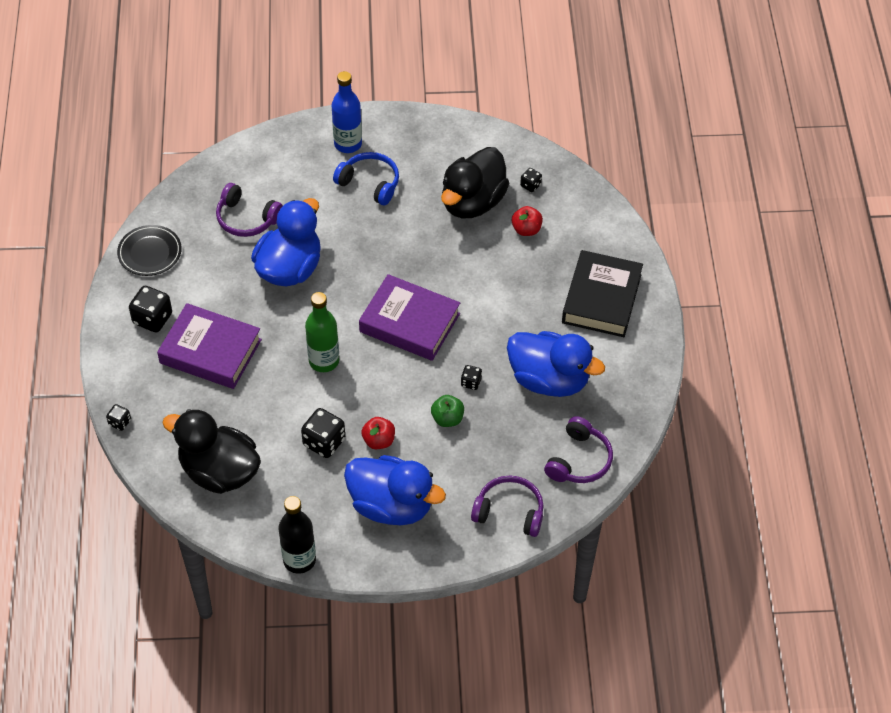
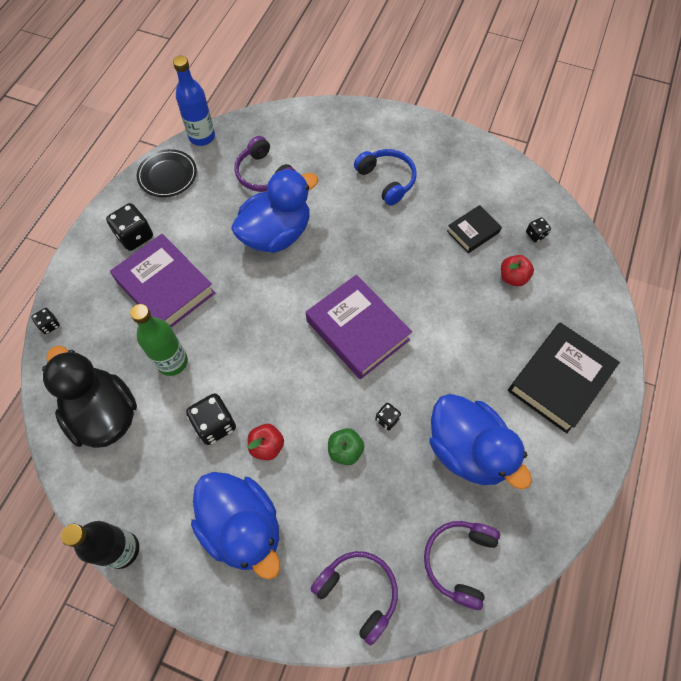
camera: 25 degrees right, 10 degrees up
(324, 361) = (259, 338): green bottle -> green bottle (172, 362)
(348, 144) = (385, 138): blue bottle -> blue bottle (202, 137)
(472, 202) = (473, 231): black duck -> black book
(579, 460) = (459, 561): purple headphones -> purple headphones turned 150 degrees clockwise

